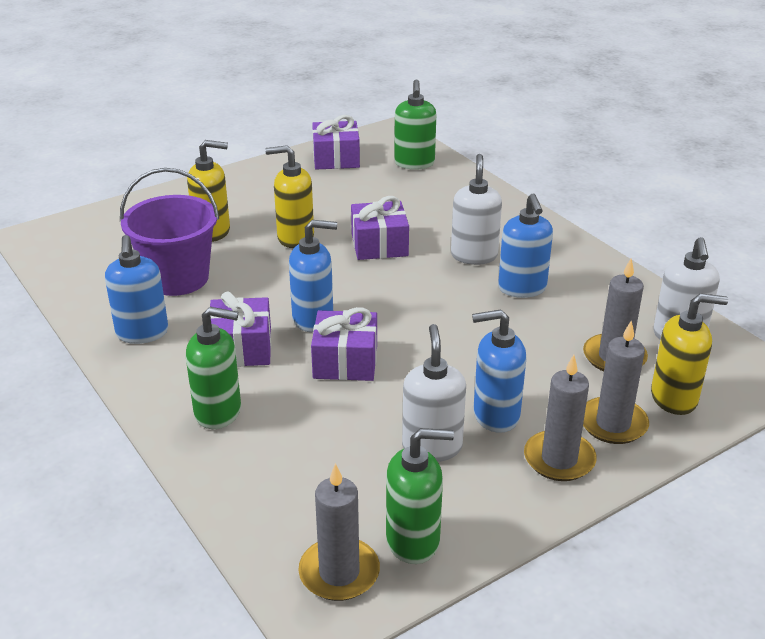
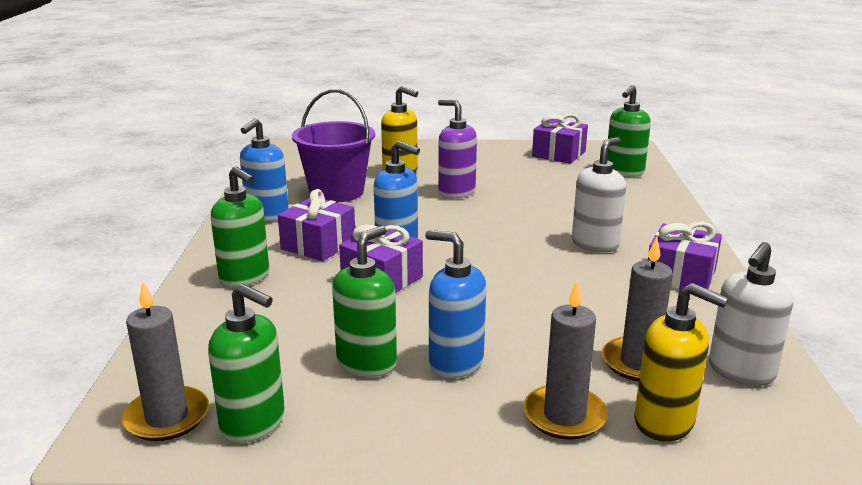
camera: 35 degrees right, 10 degrees down
(295, 238) = (456, 192): yellow soap dispenser -> purple soap dispenser
(379, 245) = (518, 214): purple gift -> purple gift (680, 276)
(432, 447) = (367, 362): white soap dispenser -> green soap dispenser
(522, 288) = (611, 280): blue soap dispenser -> none
(559, 459) = (469, 421): grey candle -> none

